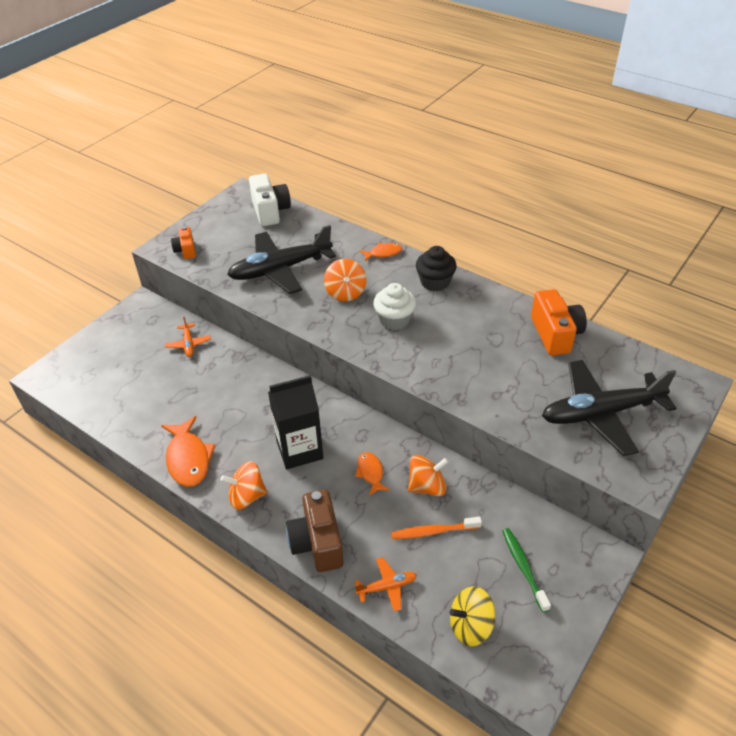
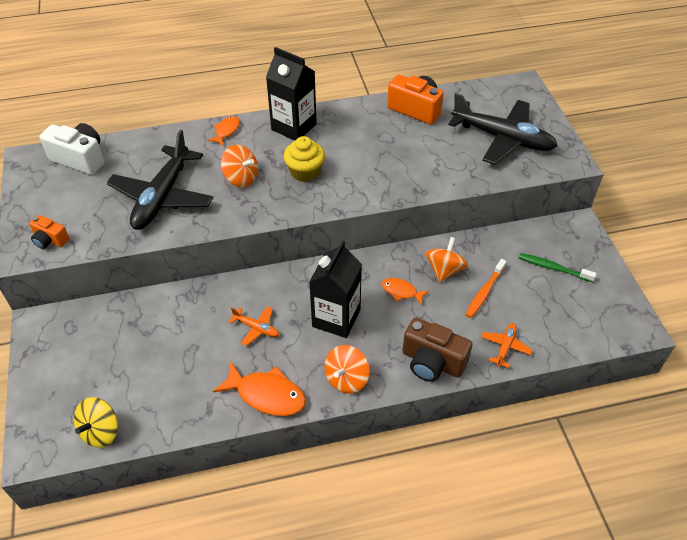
camera: 50 degrees left, 5 degrees up
(188, 344) = (135, 319): orange plane -> orange plane (256, 328)
(394, 320) = (305, 172): white cupcake -> yellow cupcake
(435, 282) = (294, 127): black cupcake -> black carton
(470, 626) = (572, 324): yellow spinning top -> yellow spinning top (101, 431)
(600, 413) = (503, 138): black plane -> black plane turned 90 degrees counterclockwise

